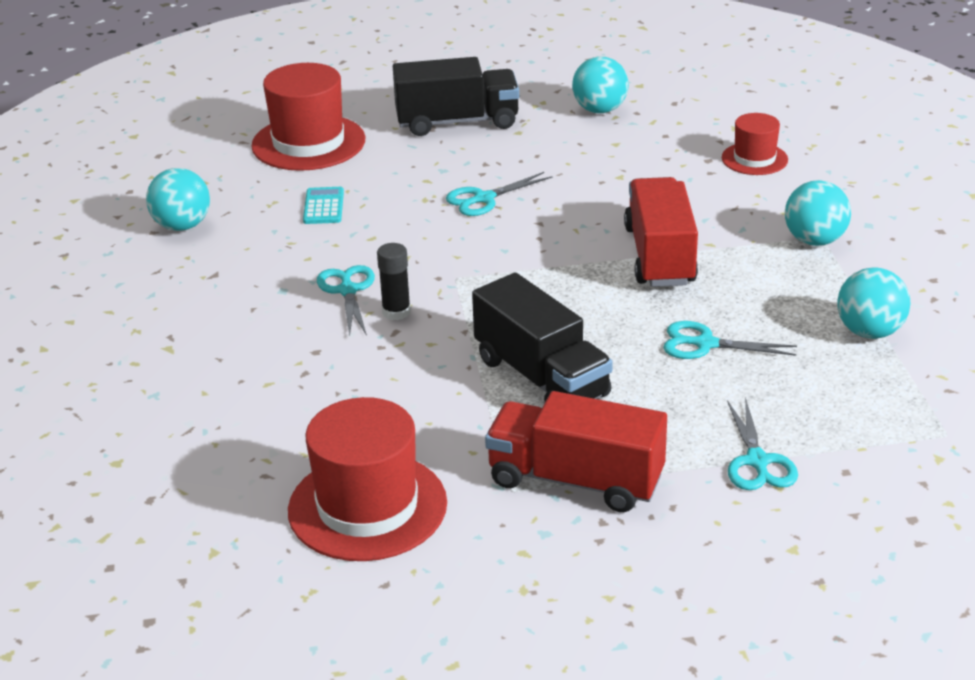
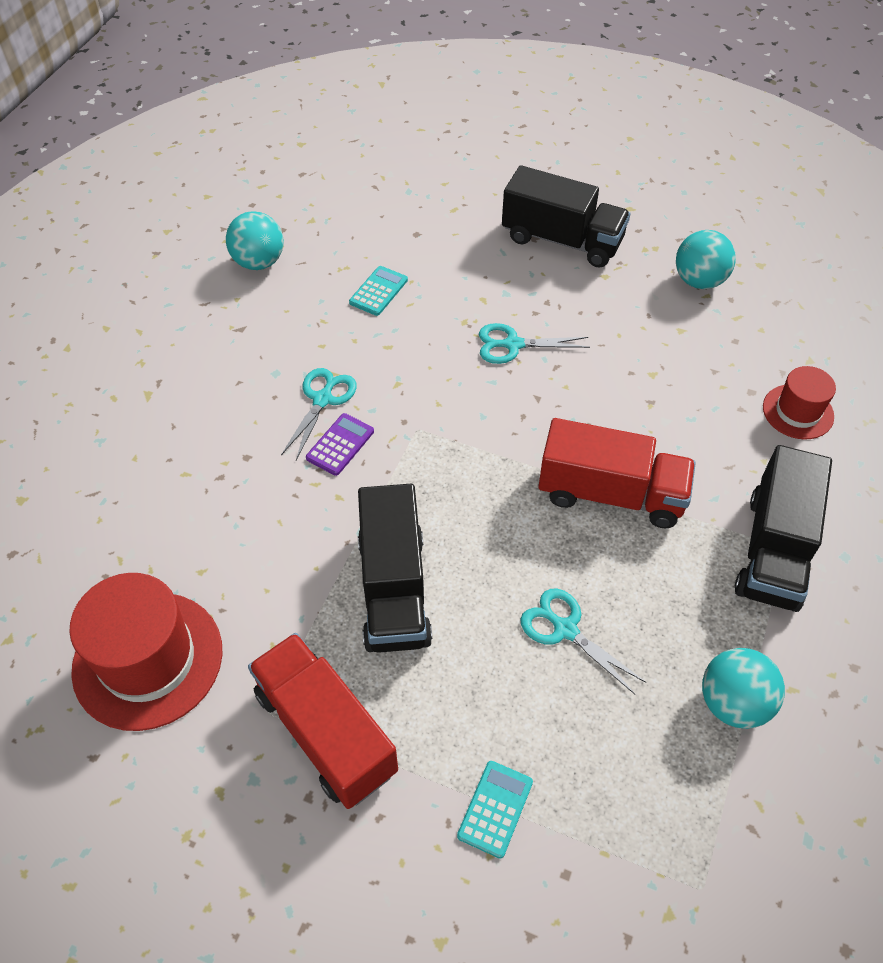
camera: 30 degrees right, 20 degrees up
(308, 143) = (423, 211): red hat -> none
(396, 312) = (340, 445): black glue stick -> purple calculator
(659, 256) = (611, 494): red truck -> red truck turned 75 degrees clockwise
(757, 461) = (495, 809): turquoise scissors -> turquoise calculator
(814, 240) = (773, 550): turquoise ball -> black truck

